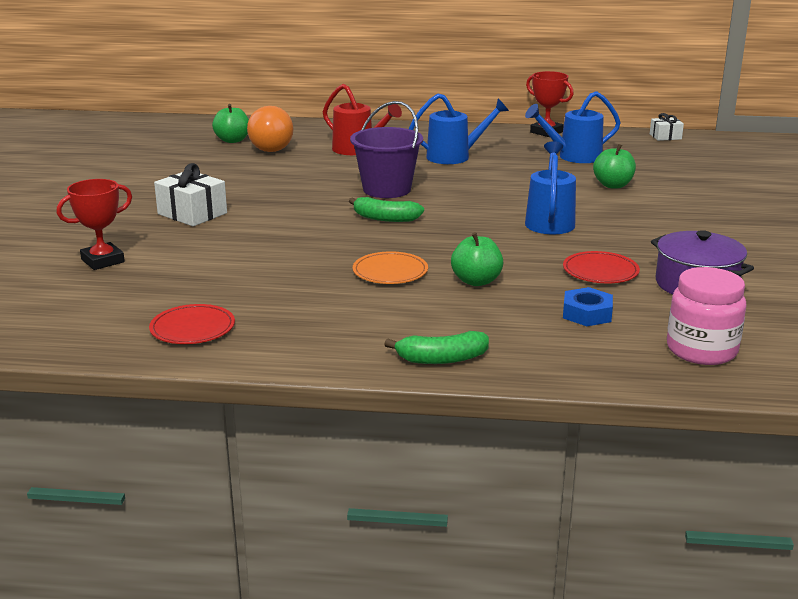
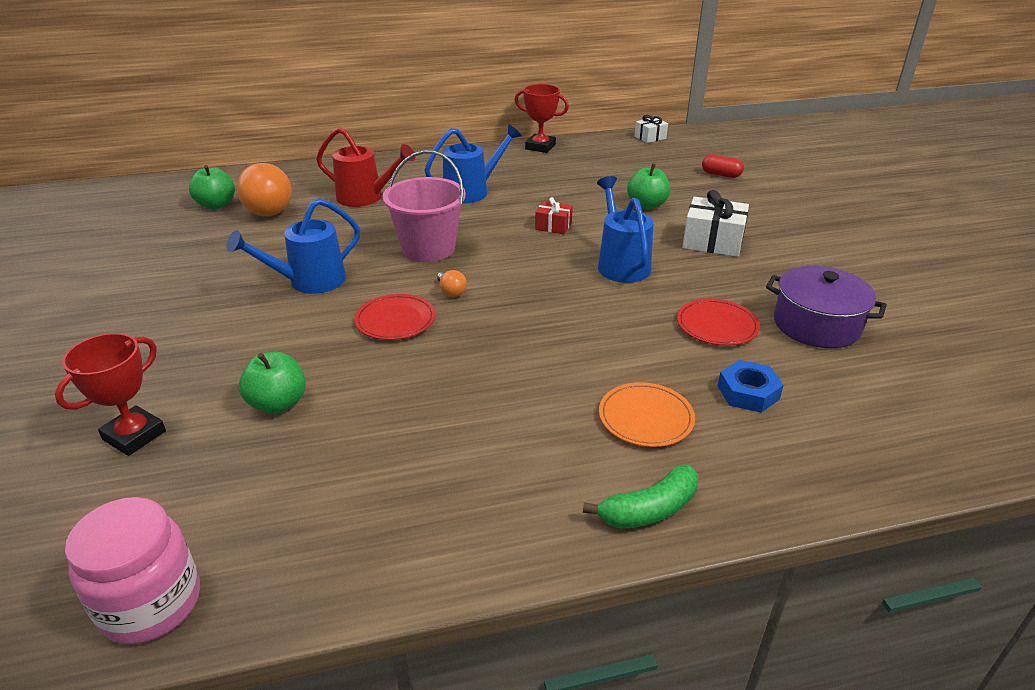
camera: 20 degrees left, 10 degrees up
(192, 213) = (219, 327): white gift -> white gift (712, 242)
(192, 328) = (315, 536): red plate -> red plate (395, 320)
(385, 218) = (451, 292): green banana -> orange light bulb
(387, 189) = (428, 248): purple bucket -> pink bucket
(390, 272) = (504, 374): orange plate -> orange plate (645, 418)
(476, 281) = (605, 368): green apple -> green apple (278, 403)
(510, 189) = (553, 226): none -> red gift
(573, 157) = (586, 174): blue watering can -> blue watering can (308, 282)
(701, 350) = (892, 421): pink jar -> pink jar (151, 604)
(712, 172) = (721, 175): none -> red capsule

